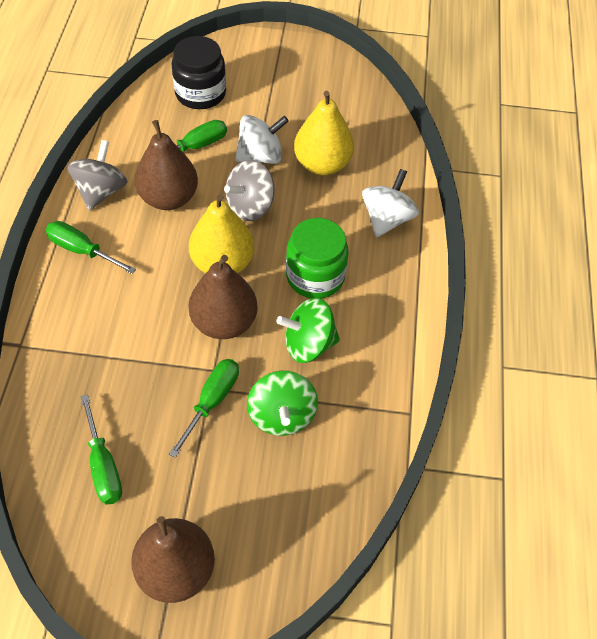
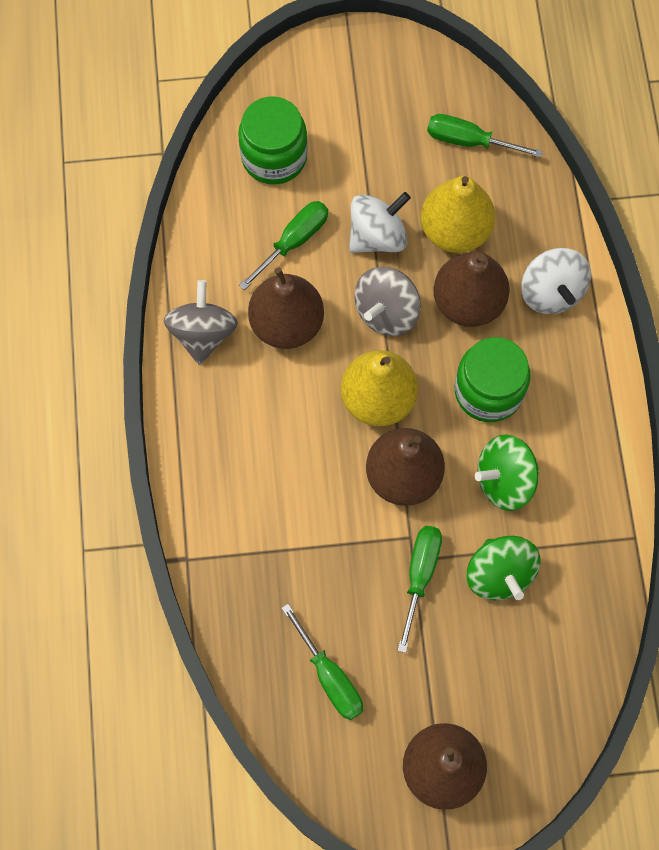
camera: 10 degrees left, 15 degrees up
(82, 250) = (211, 421): green screwdriver -> green screwdriver (469, 141)
(200, 93) = (274, 157): black jar -> green jar
(317, 213) = (468, 302): none -> brown pear
(387, 219) = (551, 292): white spinning top -> white spinning top turned 150 degrees clockwise

